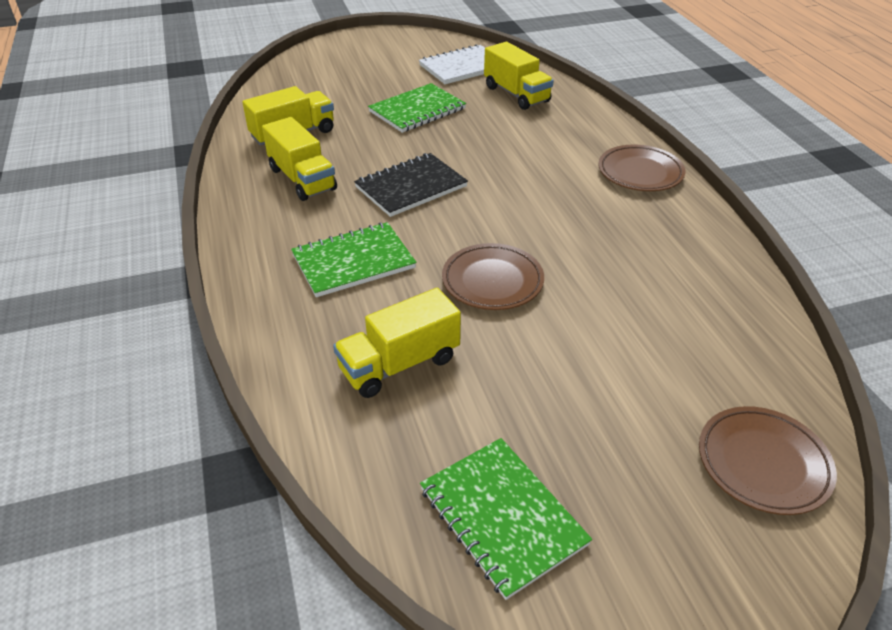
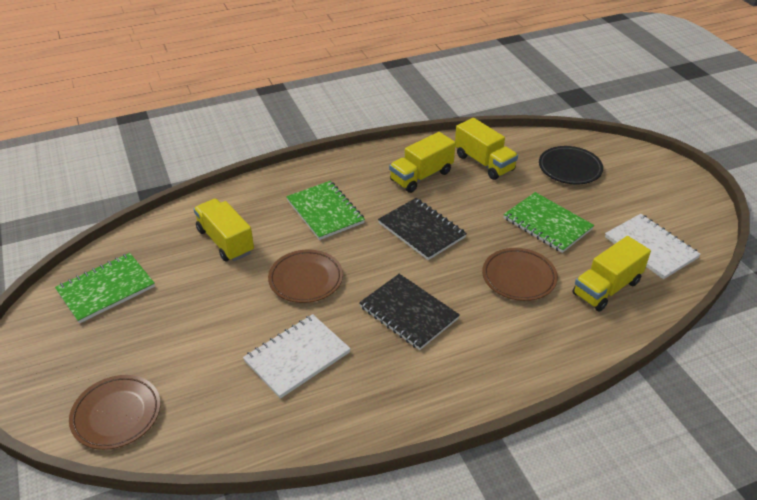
camera: 85 degrees right, 0 degrees up
(326, 87) = (569, 168): none -> black plate
(552, 205) = (408, 313): none -> black notebook
(629, 290) = (297, 357): none -> white notebook
(640, 173) = (476, 378): brown plate -> brown plate (519, 277)

